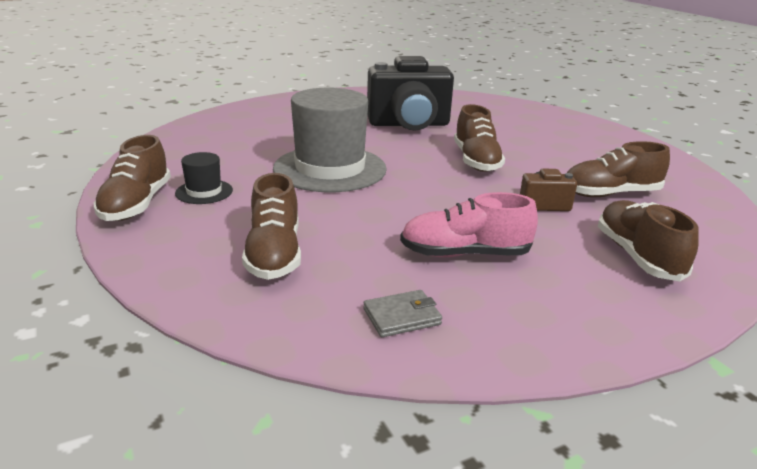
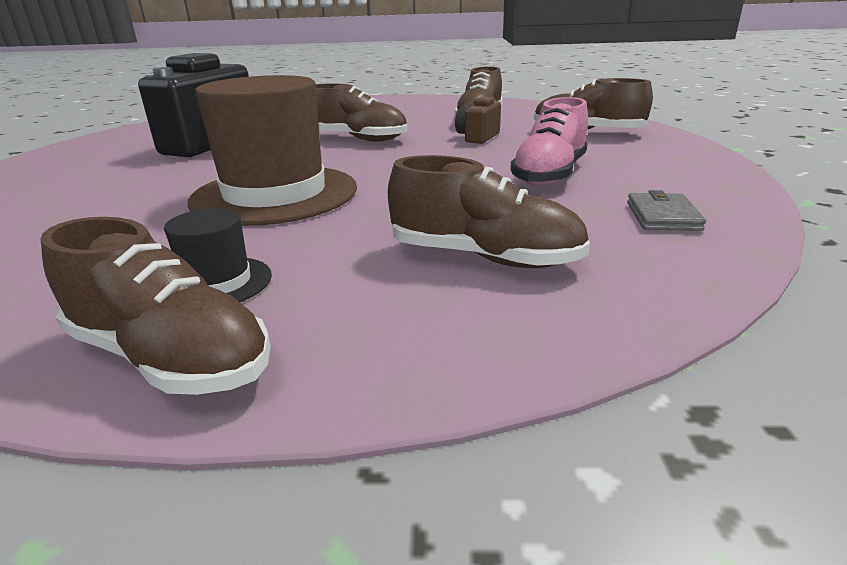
camera: 60 degrees left, 0 degrees up
(330, 169) = (275, 194): grey hat -> brown hat

